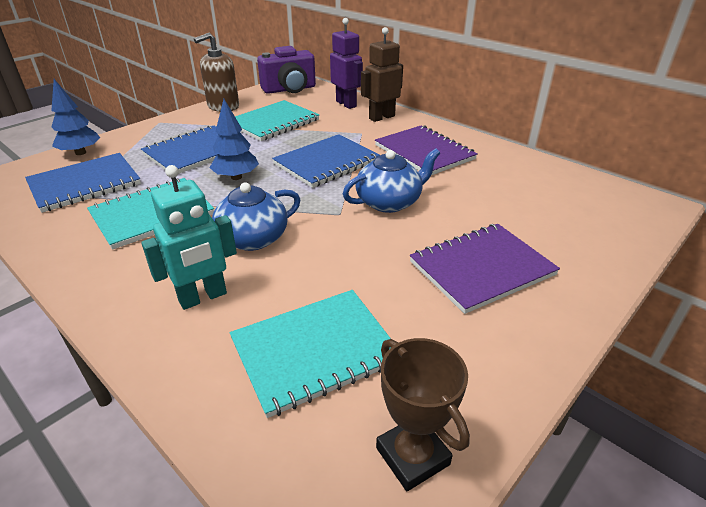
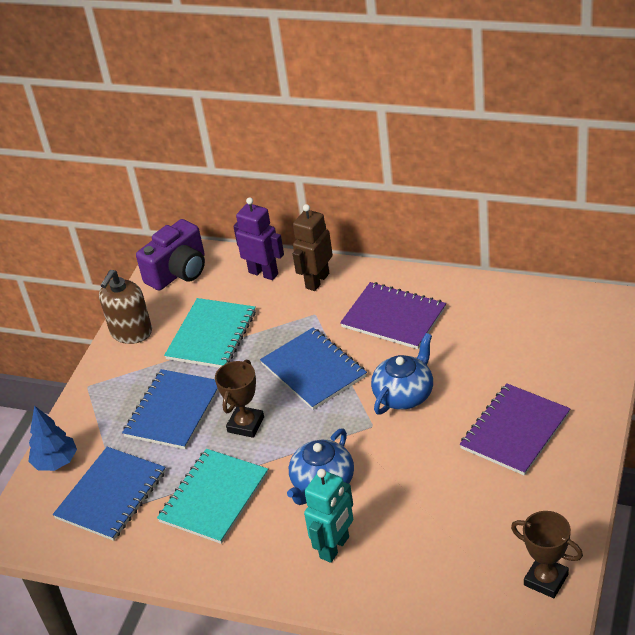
camera: 20 degrees left, 5 degrees up
(236, 177) = (246, 424): blue tree -> brown trophy
(315, 351) = (446, 548): turquoise notebook -> none
(326, 163) = (313, 370): blue notebook -> blue notebook turned 60 degrees counterclockwise

